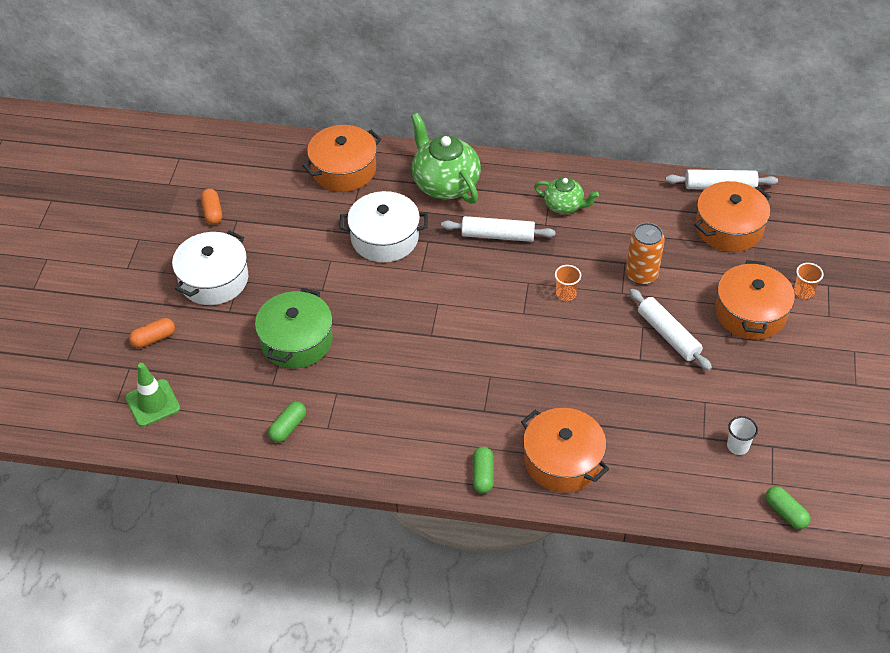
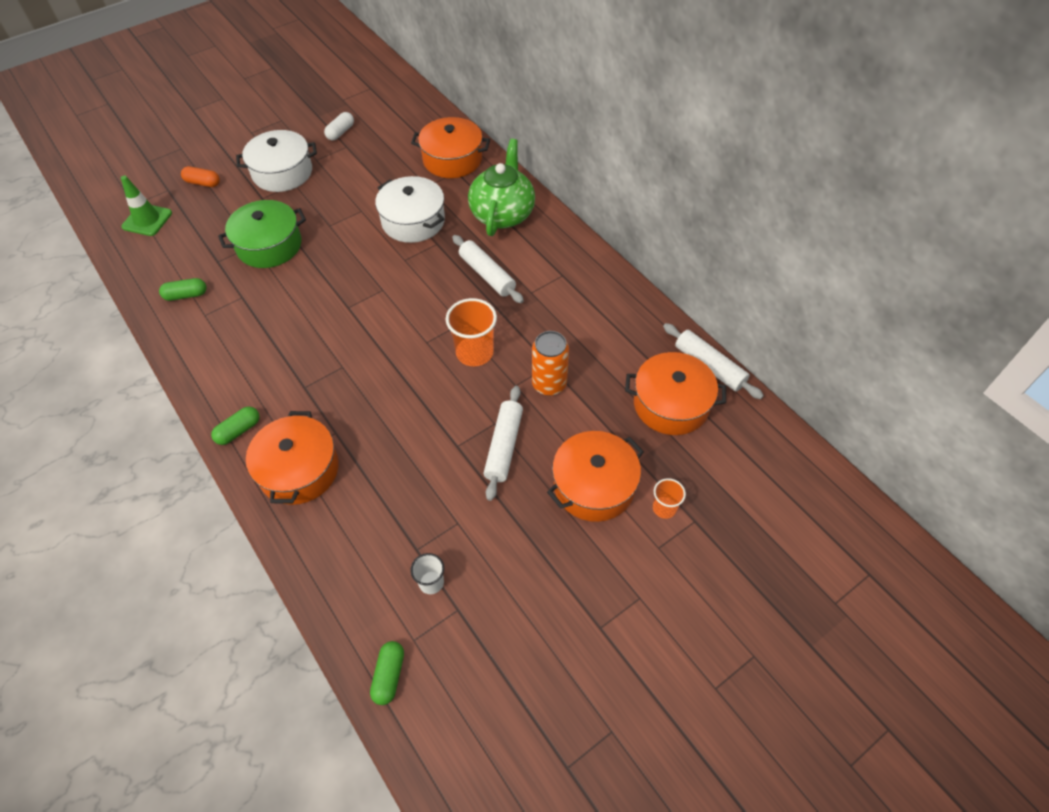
camera: 45 degrees right, 5 degrees up
(212, 212) = (340, 132): orange capsule -> white capsule
(564, 206) = (563, 289): green teapot -> none
(566, 294) = (474, 352): orange cup -> orange cup, size x1.80

